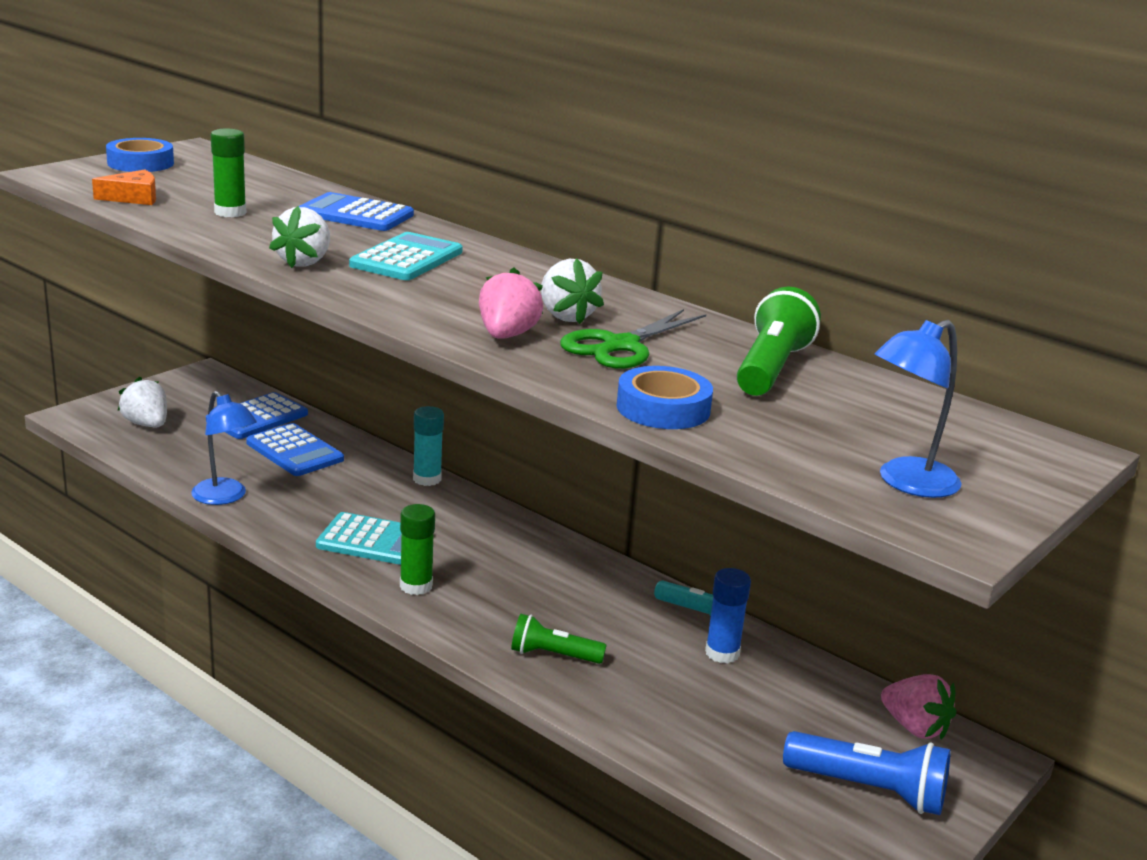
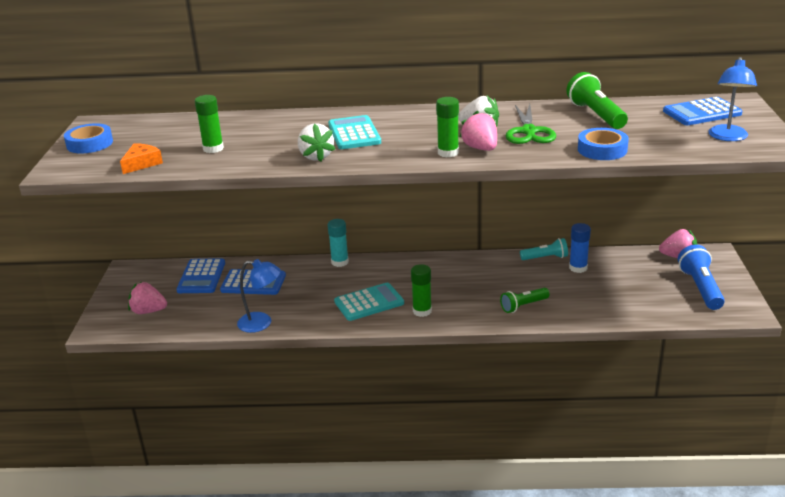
camera: 35 degrees left, 5 degrees up
(147, 424) = (148, 311): white strawberry -> pink strawberry
(356, 214) = (274, 122): blue calculator -> blue calculator (702, 113)
(455, 322) = (448, 153): none -> green glue stick
(869, 790) = (700, 288): blue flashlight -> blue flashlight turned 75 degrees counterclockwise

